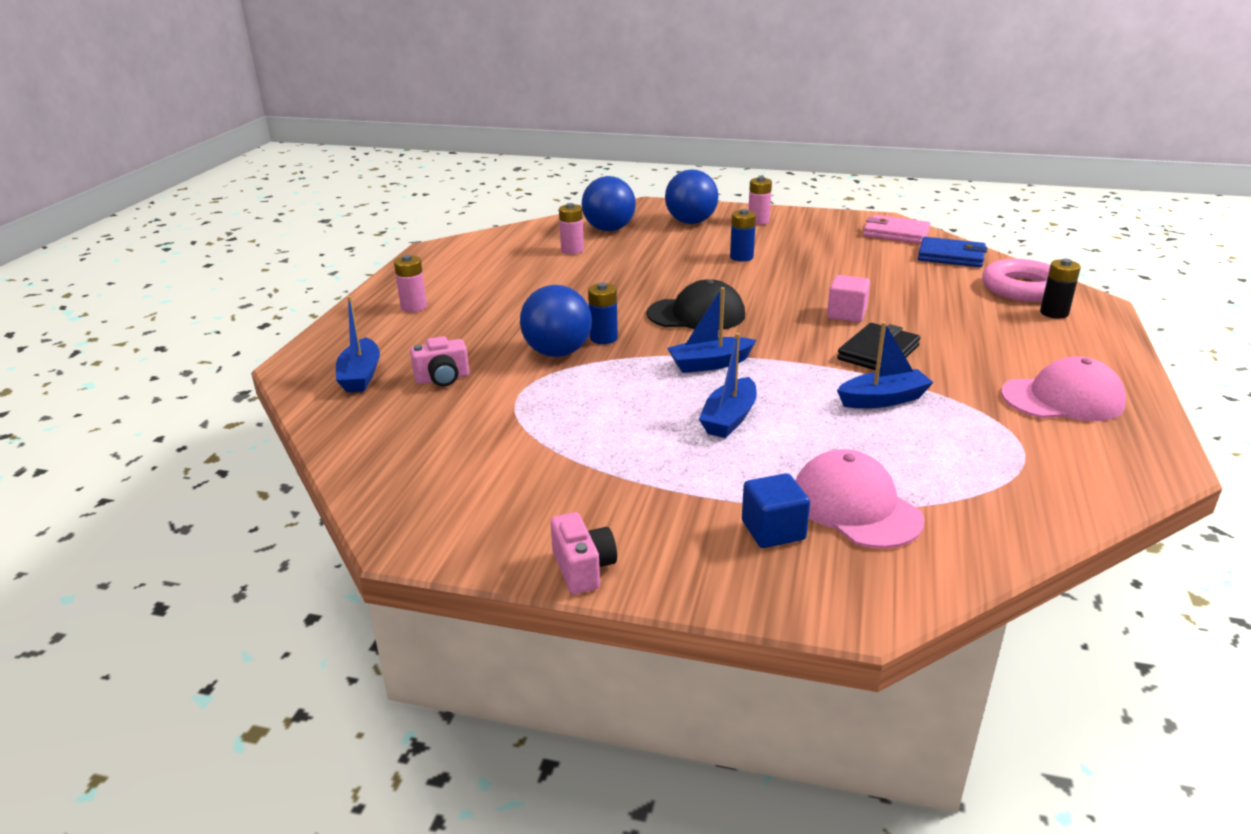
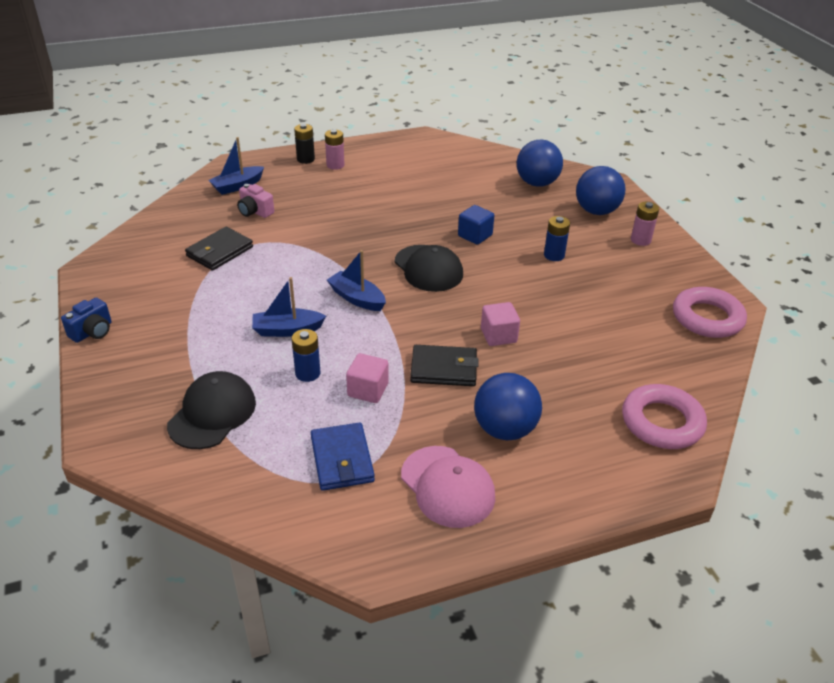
camera: 55 degrees right, 10 degrees up
(504, 423) = (220, 251): none -> black wallet
(557, 352) = (321, 236): blue ball -> blue ball (505, 429)
(572, 250) = (481, 183): pink battery -> none
(583, 568) = (92, 332): pink camera -> blue camera
(603, 338) = (356, 245): blue battery -> blue battery (307, 373)
(773, 530) = (165, 387): blue cube -> blue cube (475, 235)
(855, 506) = (212, 413): pink cap -> black cap
(883, 399) = (368, 390): blue boat -> pink cube
(896, 233) = (707, 318): pink wallet -> pink ring
(951, 256) = (690, 363): blue wallet -> blue wallet (342, 459)
(1054, 313) = (624, 453): black battery -> black battery (305, 159)

